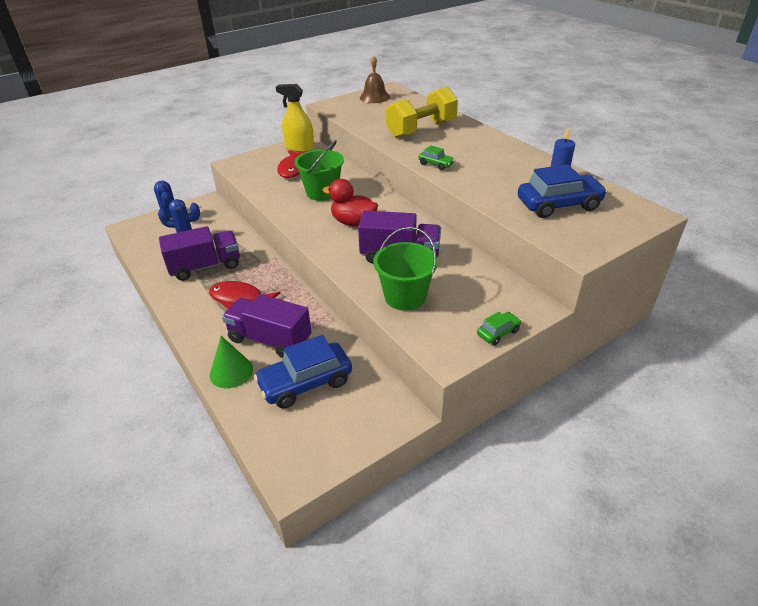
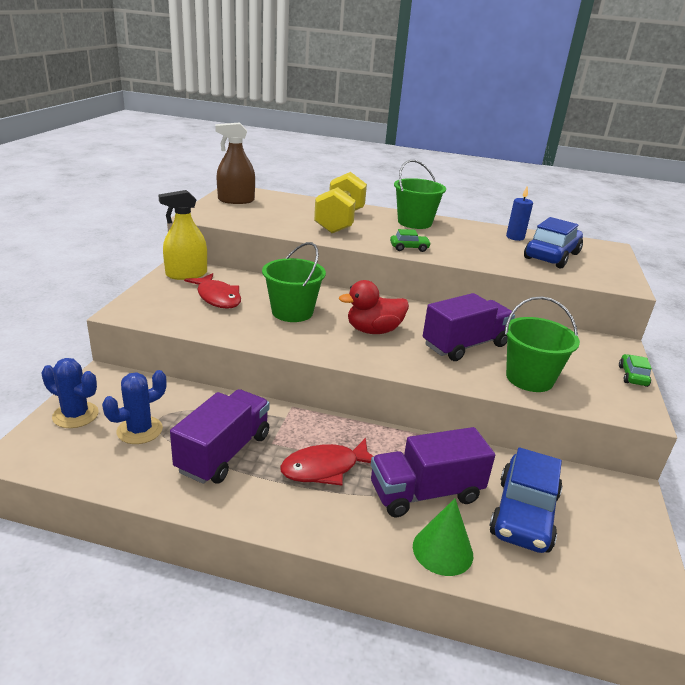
camera: 45 degrees left, 10 degrees down
(374, 97) = (236, 200): brown bell -> brown spray bottle
(484, 144) = (414, 222): none -> green bucket

